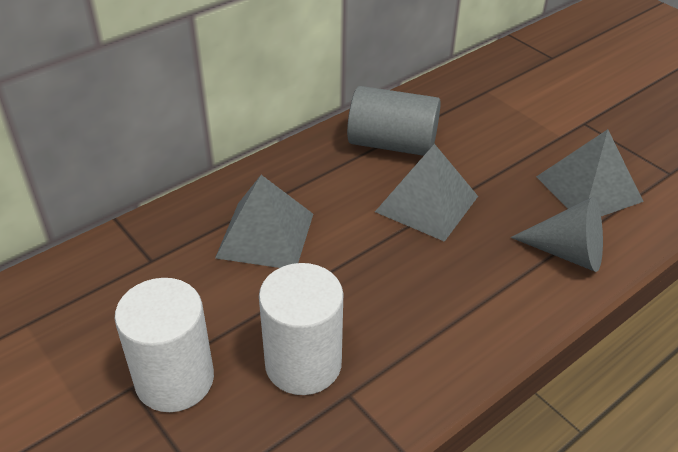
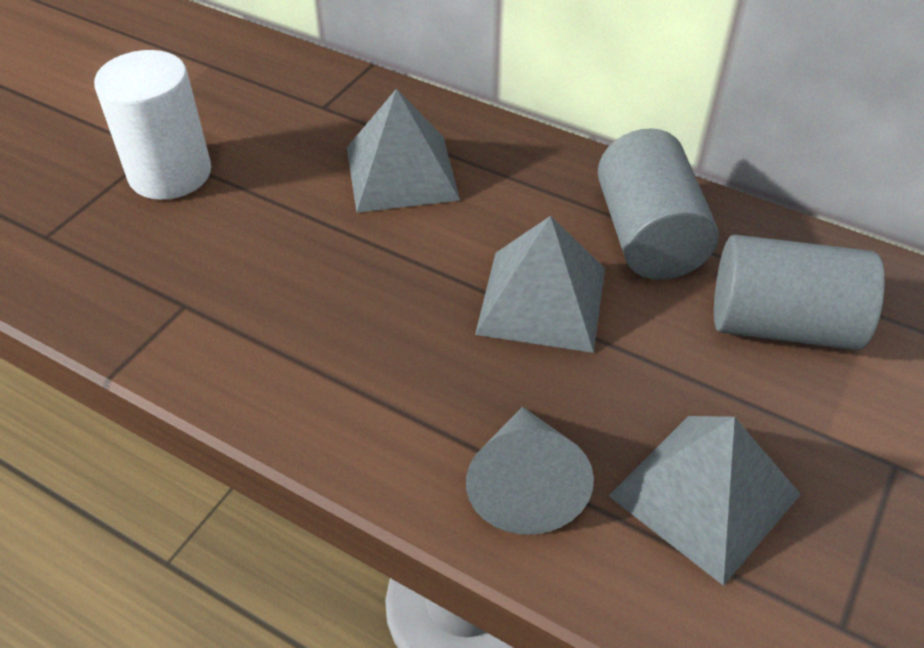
camera: 70 degrees right, 5 degrees up
(303, 364) = (217, 257): white cylinder -> none
(483, 122) = (781, 324): none -> grey cylinder

